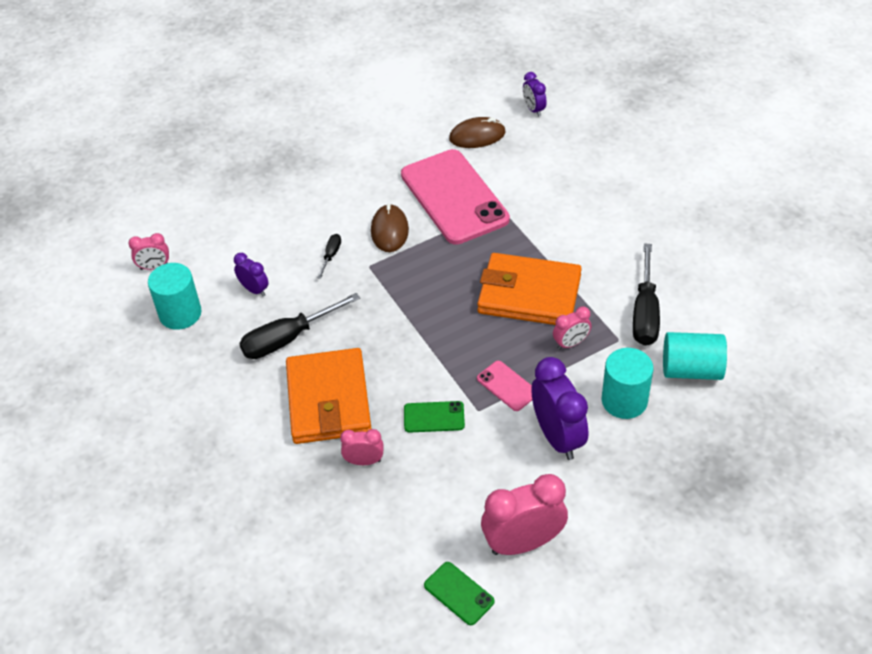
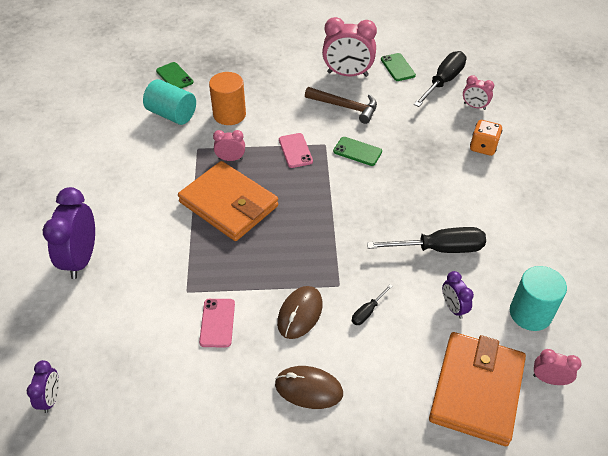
camera: 155 degrees left, 0 degrees up
(281, 494) = (483, 147): none -> orange dice
(328, 400) = (426, 190): orange wallet -> orange wallet (476, 390)
(364, 461) = (419, 144): pink clock -> pink clock (474, 106)
(454, 197) = (217, 323): pink phone -> pink phone, size x0.43
(477, 136) = (136, 391): brown mouse -> brown mouse (308, 389)
(489, 479) = (345, 107): none -> brown hammer
(557, 437) = (287, 112): purple clock -> purple clock (81, 259)
(624, 400) = (229, 114): turquoise cylinder -> orange cylinder
(645, 313) = (162, 157): black screwdriver -> black screwdriver (443, 81)
(747, 427) = (174, 76): none -> green phone

